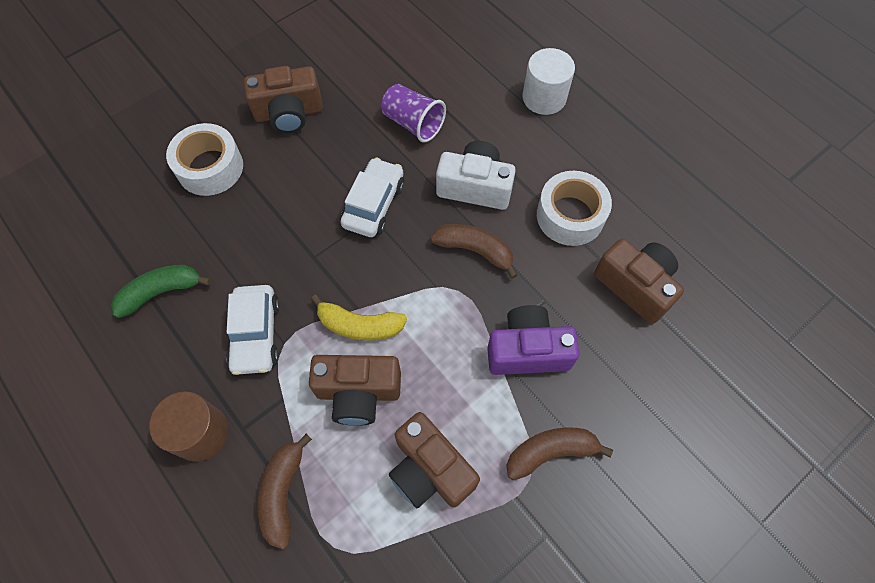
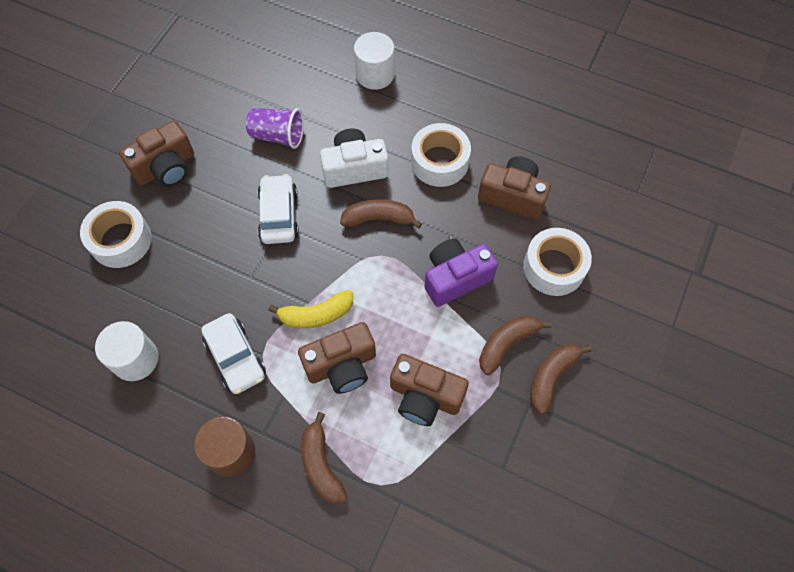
camera: 25 degrees left, 0 degrees up
(161, 292) = (135, 359): green banana -> white cylinder
(585, 515) = (552, 377): none -> brown banana
(647, 387) = (554, 267): none -> white tape

